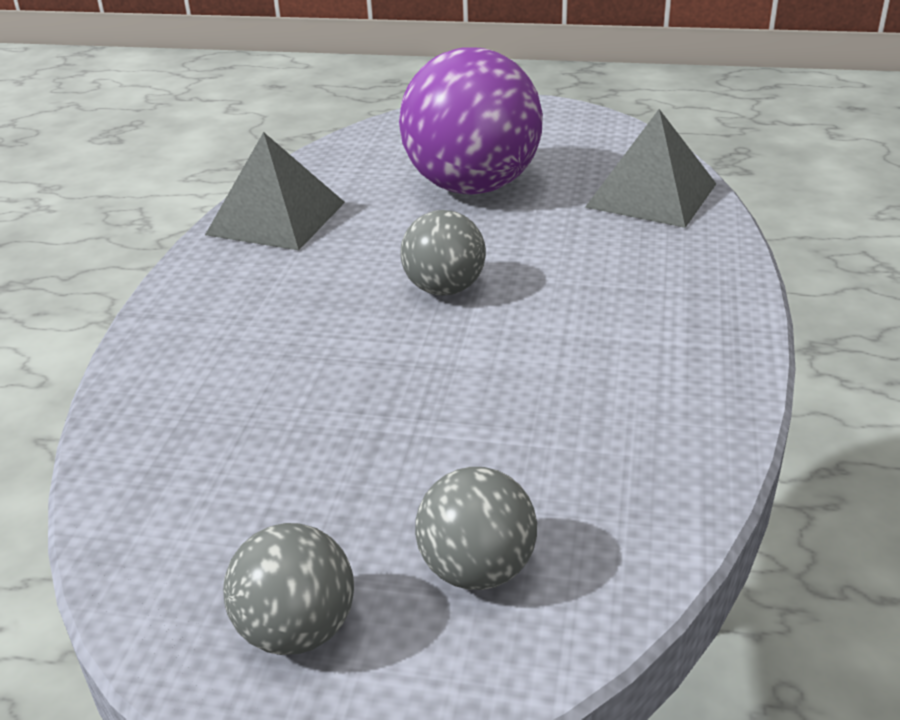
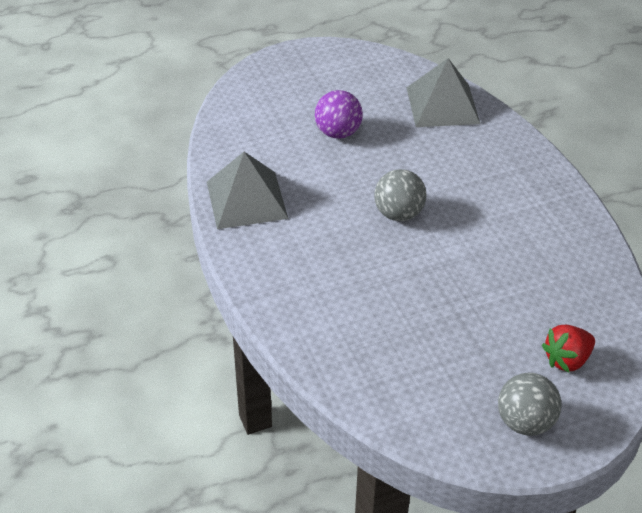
camera: 35 degrees left, 10 degrees up
(472, 186) = (338, 133): purple ball -> purple ball, size x0.51
(477, 569) = (566, 360): grey ball -> red strawberry

